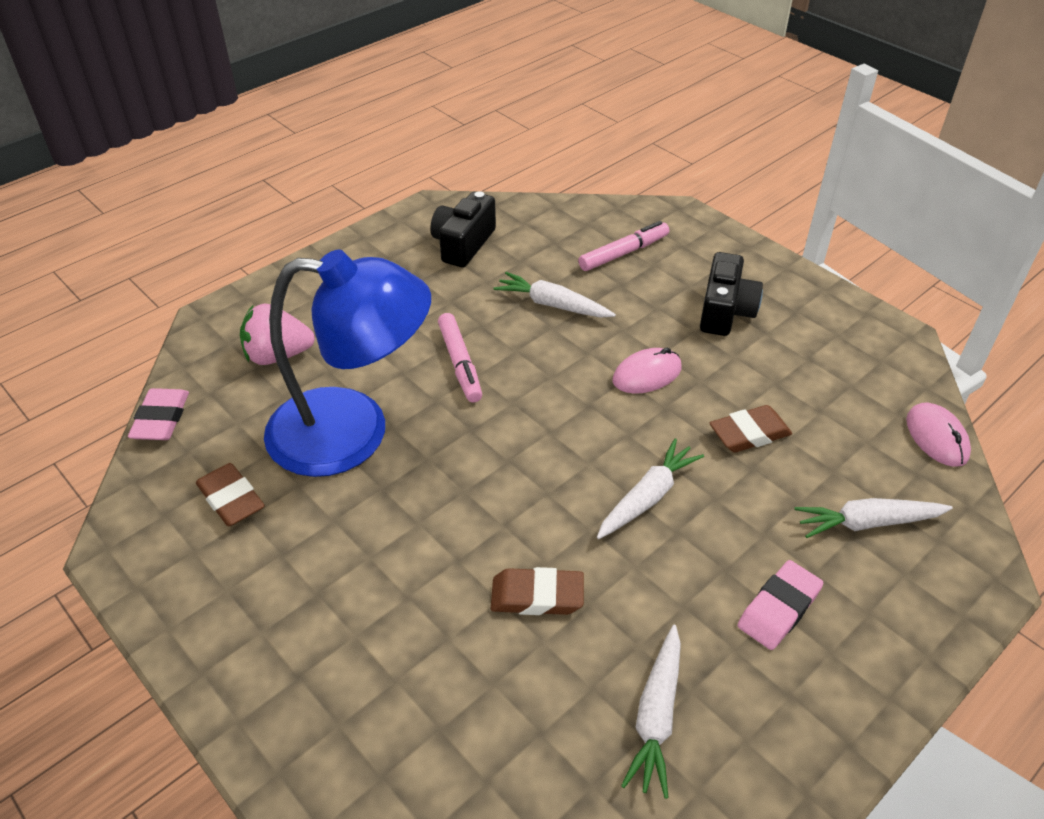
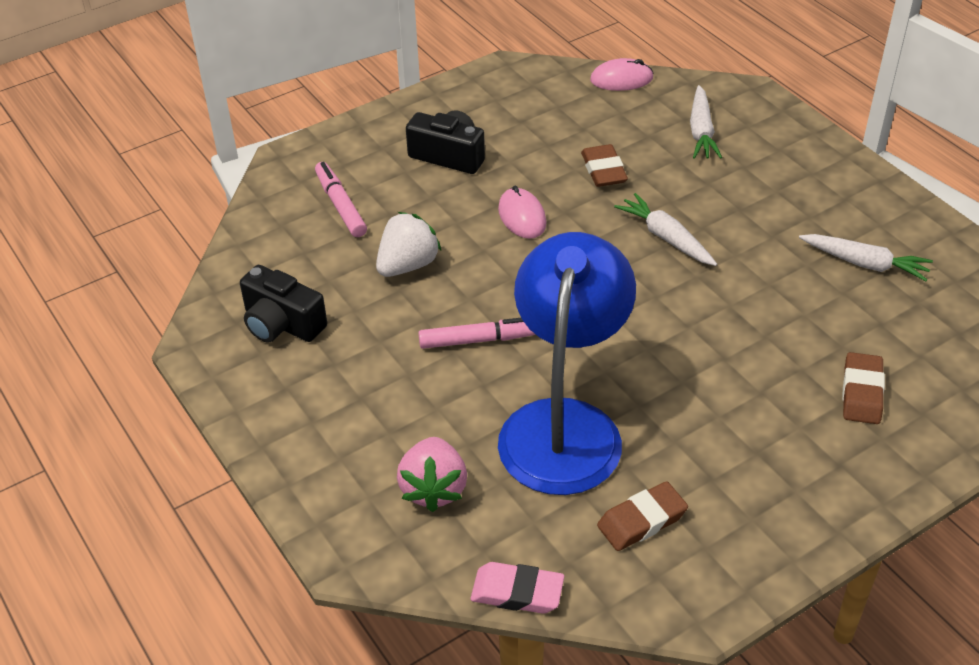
camera: 80 degrees left, 0 degrees up
(537, 596) = (762, 313): brown eraser -> brown eraser (861, 392)
(552, 305) = (407, 265): white carrot -> white strawberry
(778, 608) = (776, 189): pink eraser -> none

